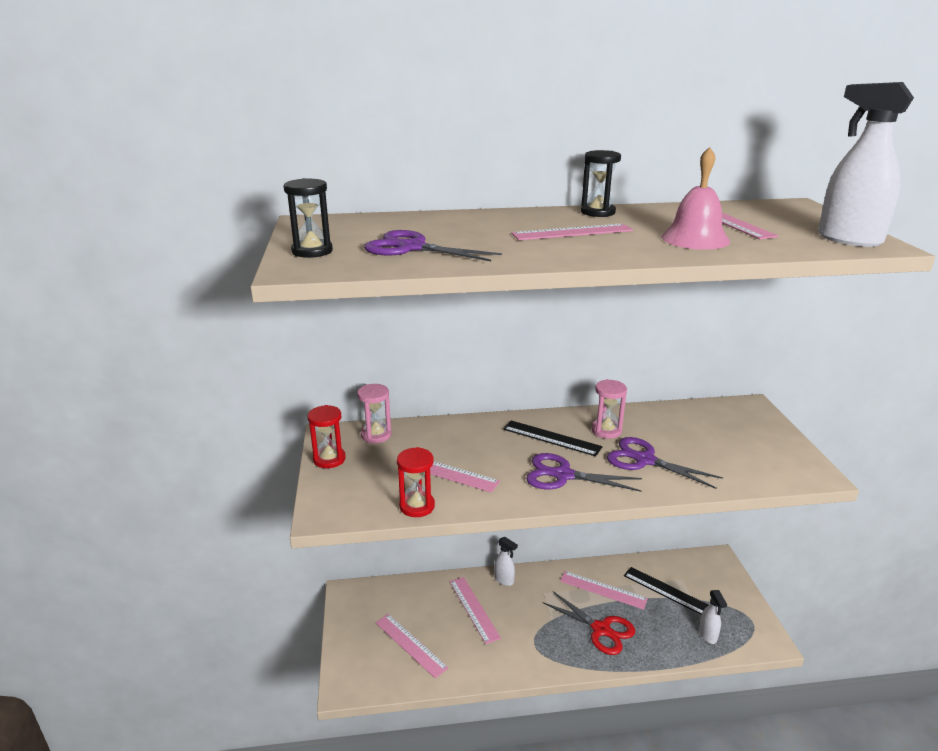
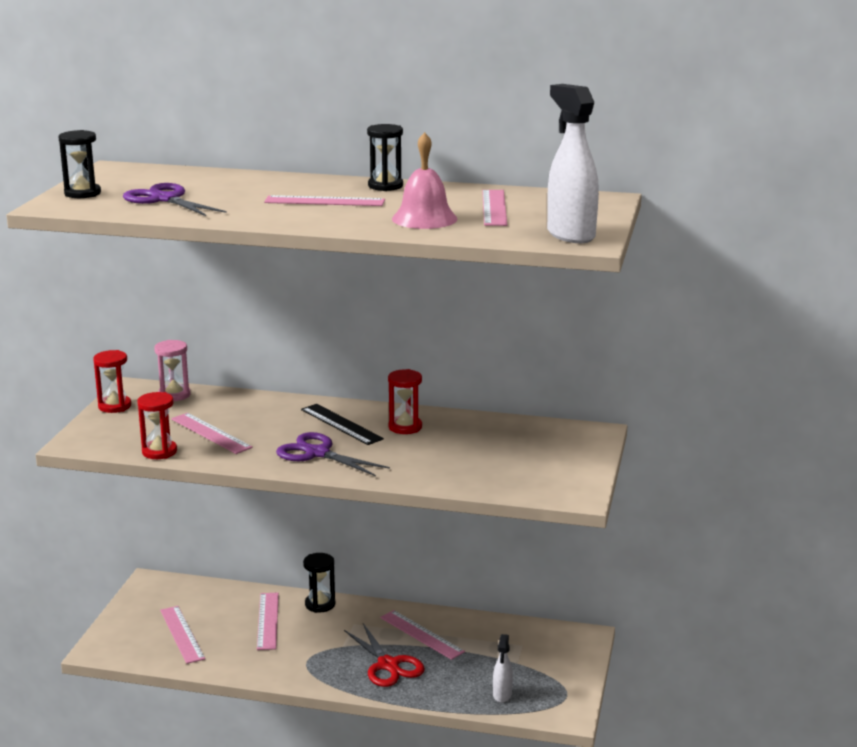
camera: 20 degrees right, 5 degrees down
(504, 580) = (320, 604): white spray bottle -> black hourglass
(606, 430) = (405, 427): pink hourglass -> red hourglass
(644, 460) = (413, 456): purple scissors -> none
(665, 591) = (492, 650): black ruler -> none

